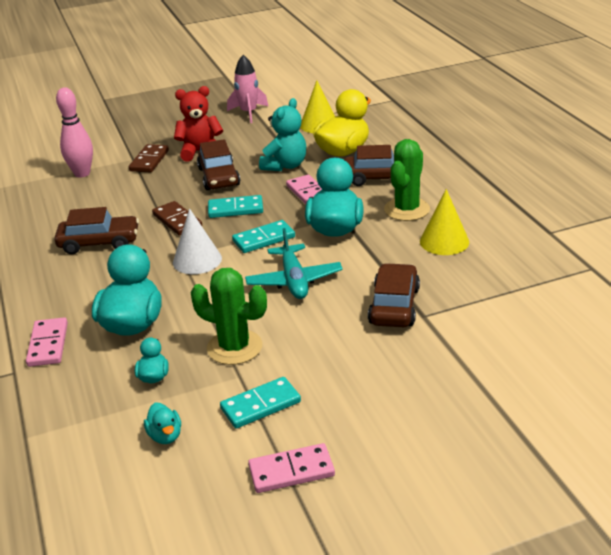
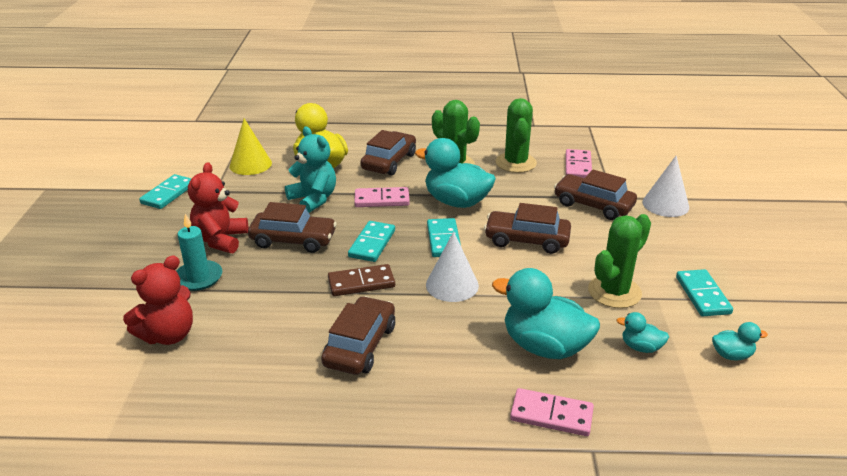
camera: 70 degrees left, 0 degrees up
(82, 173) = (168, 335): pink bowling pin -> red teddy bear
(149, 161) = (198, 278): brown domino -> turquoise candle
(248, 113) = (168, 194): pink rocket -> turquoise domino
(291, 471) = (788, 298): pink domino -> pink domino (578, 166)
(294, 280) = (526, 240): turquoise plane -> brown car
(438, 355) = (665, 204): none -> white cone
(444, 241) = (516, 163): yellow cone -> green cactus

